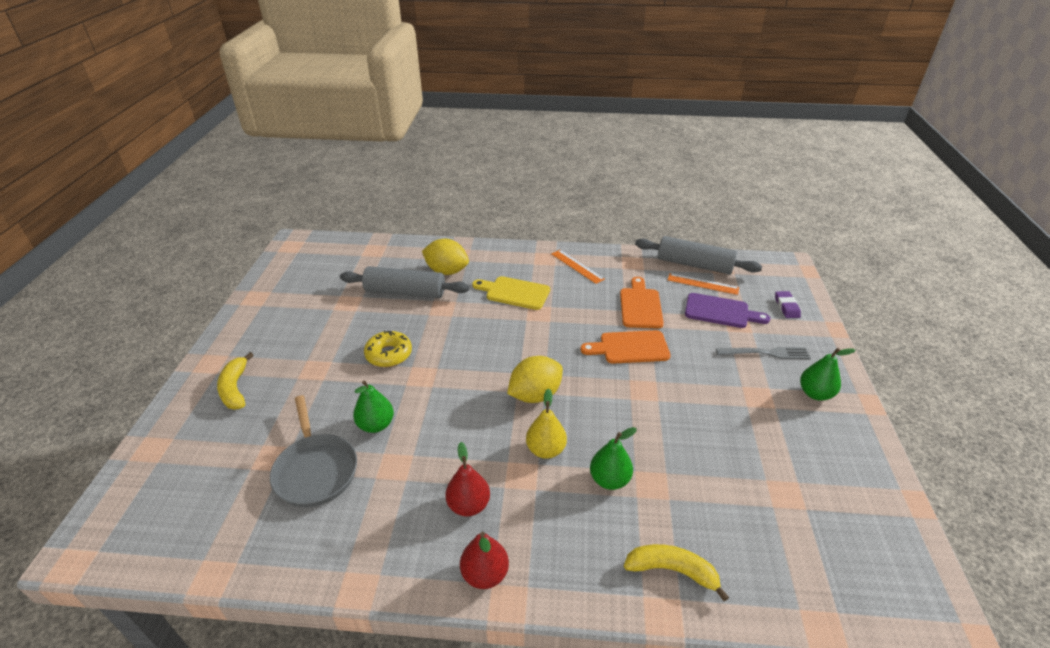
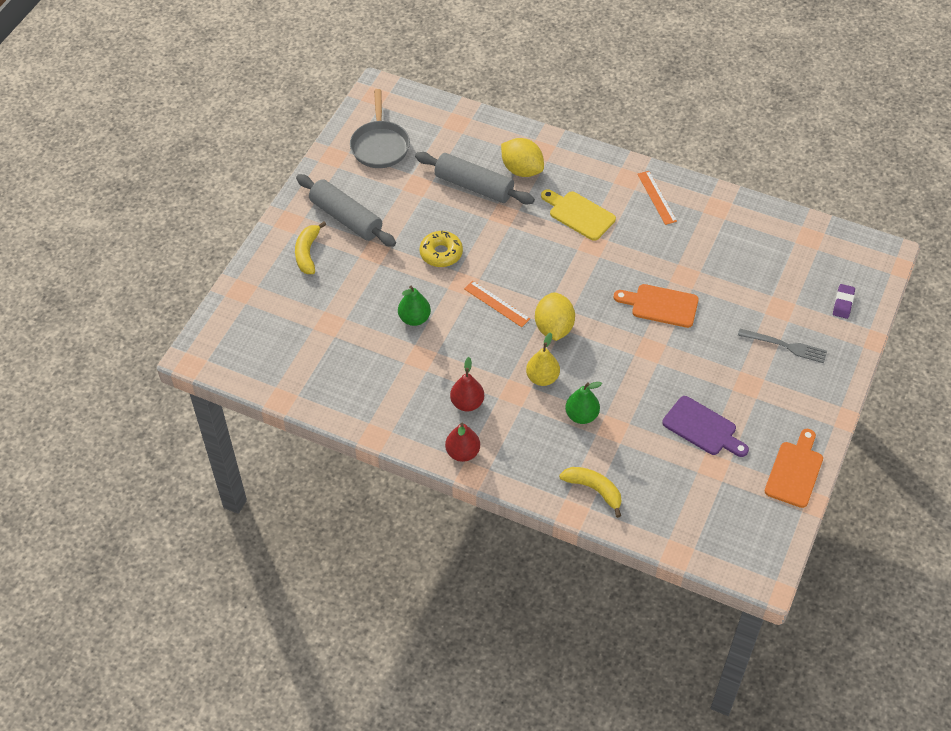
camera: 20 degrees right, 15 degrees up
(315, 470) = (361, 343): grey pan -> grey pan (380, 145)
(535, 395) = (554, 328): yellow lemon -> yellow lemon turned 75 degrees counterclockwise
(640, 306) = (696, 263): orange cutting board -> orange cutting board (795, 471)
(694, 265) = (781, 227): grey rolling pin -> grey rolling pin (346, 218)
(702, 284) = (775, 253): orange ruler -> orange ruler (496, 304)
(720, 311) = (772, 290): purple cutting board -> purple cutting board (702, 428)
(815, 394) = (801, 396): green pear -> none

